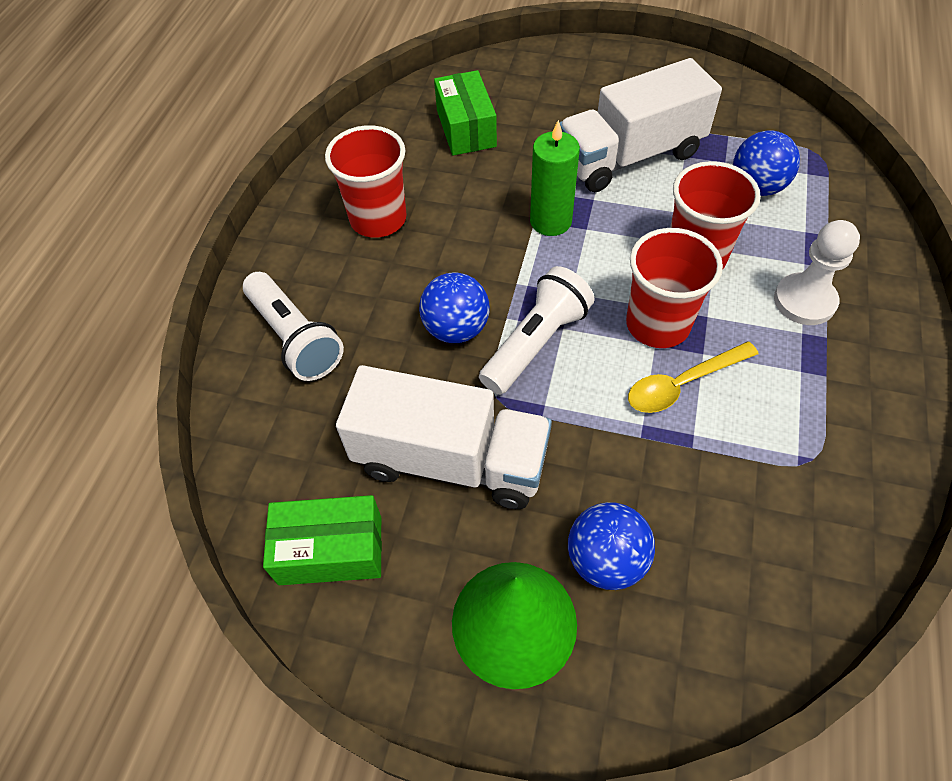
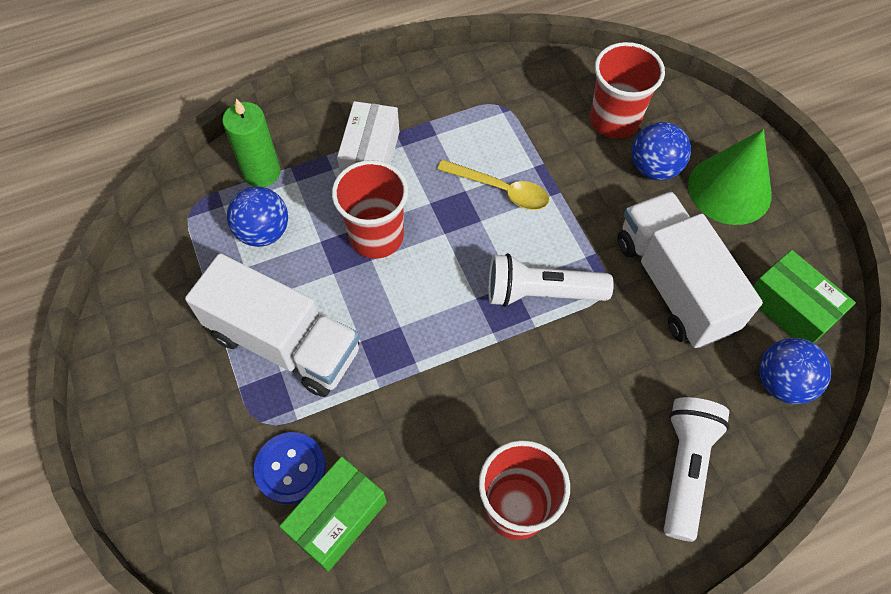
camera: 130 degrees left, 5 degrees up
(456, 328) = (574, 354): blue ball -> blue ball (782, 382)
(523, 121) = (290, 468): none -> blue button
(550, 221) = (411, 358): green candle -> green candle (262, 172)
(657, 324) = (461, 228): red cup -> red cup (614, 120)
(804, 301) = (371, 155): white pawn -> white box

